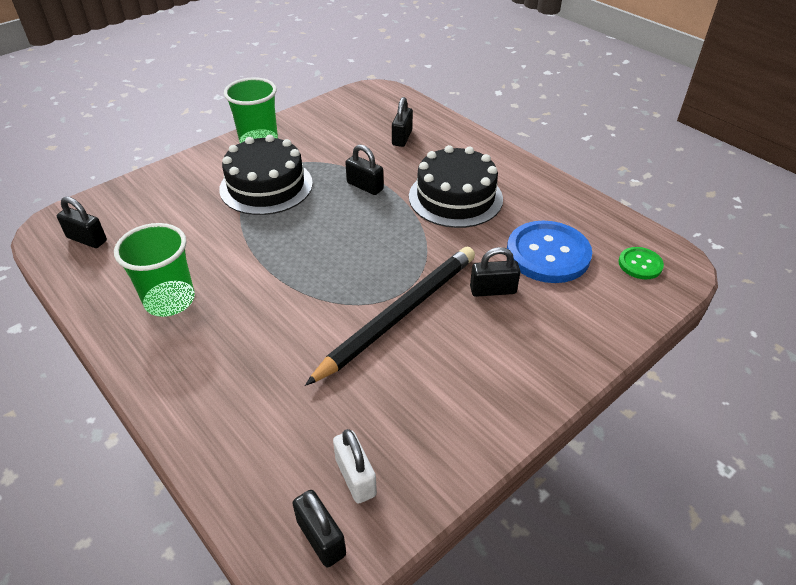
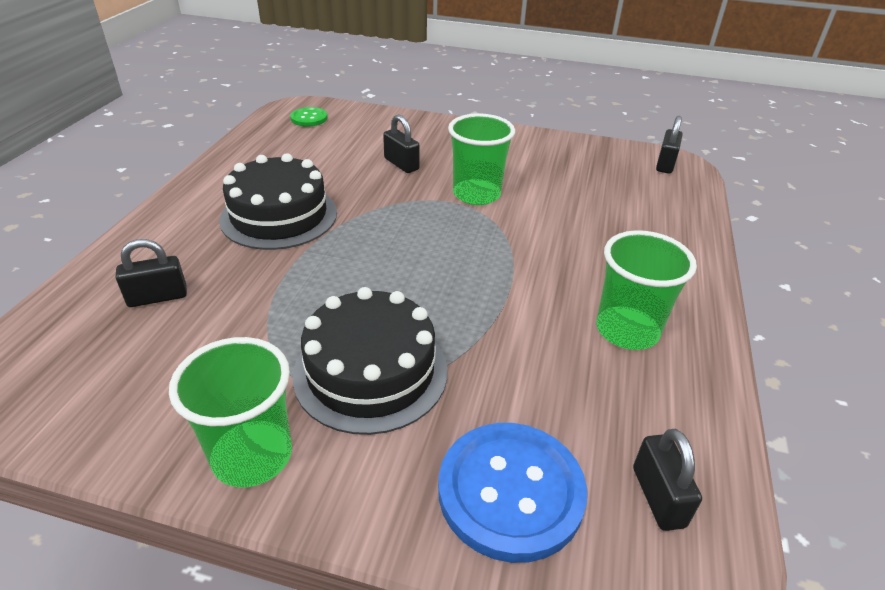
camera: 125 degrees left, 5 degrees down
(355, 477) = (620, 166): white padlock -> none
(365, 186) = (303, 283): black padlock -> none
(399, 315) = (476, 194): black pencil -> green cup
(548, 254) = (330, 152): blue button -> blue button (510, 491)

